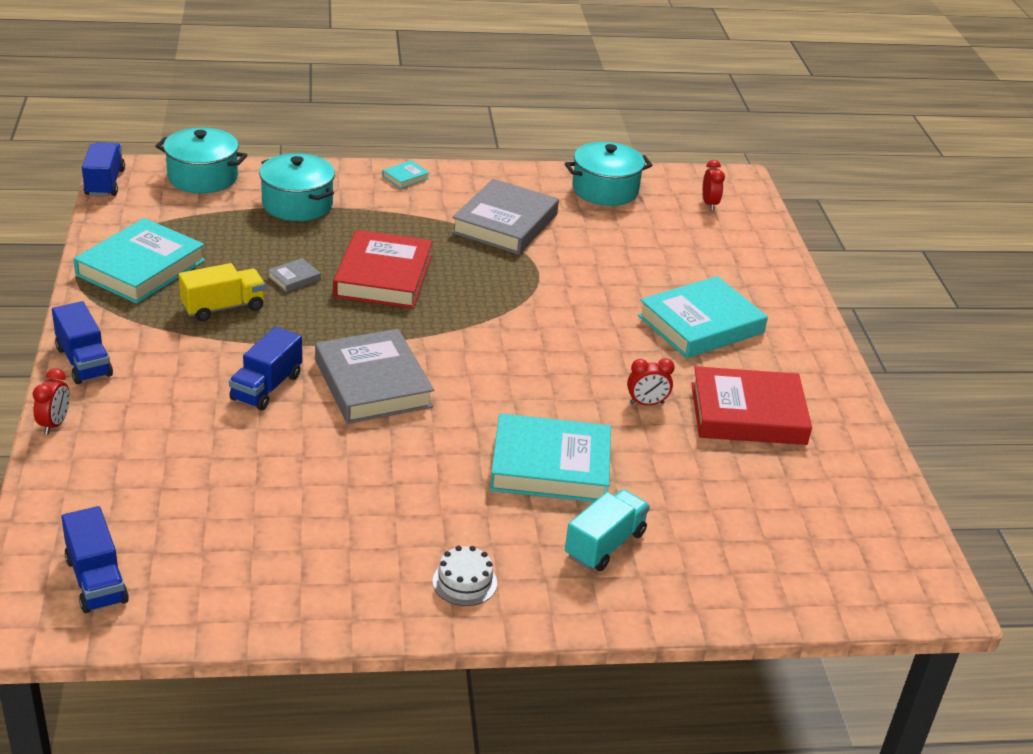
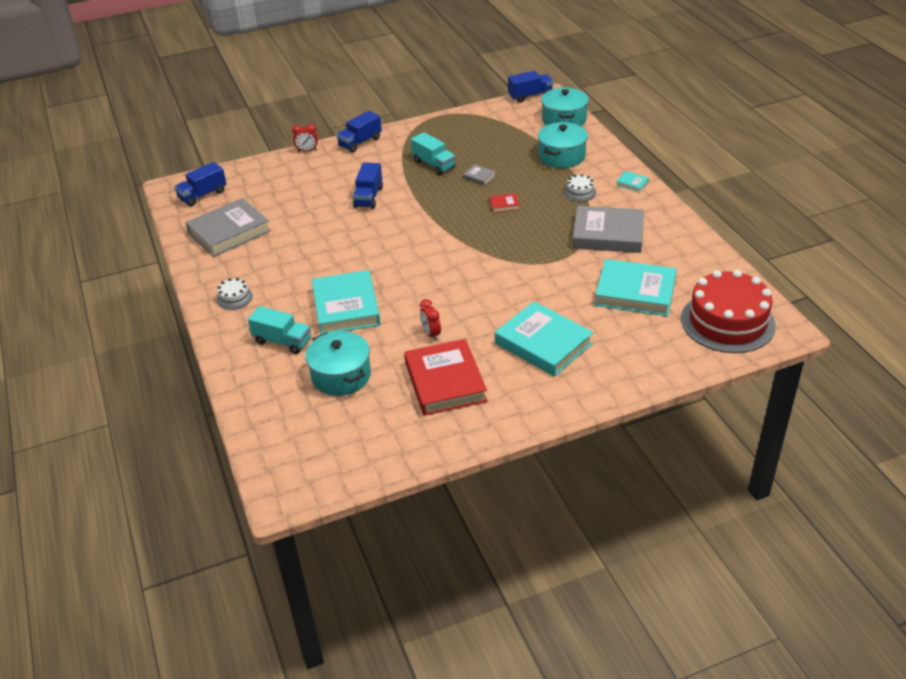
camera: 80 degrees right, 5 degrees up
(140, 268) = (454, 131): turquoise book -> turquoise book (635, 292)
(223, 307) = (433, 164): yellow truck -> turquoise truck
(266, 387) = (368, 197): blue truck -> blue truck turned 90 degrees counterclockwise
(372, 383) = (391, 228): grey book -> grey book (229, 232)
(383, 276) = (504, 205): red book -> red book, size x0.42
(397, 216) = (579, 192): none -> white cake
(605, 190) = (698, 267): turquoise pot -> turquoise pot (341, 375)
(709, 204) = (727, 322): red clock -> red cake

